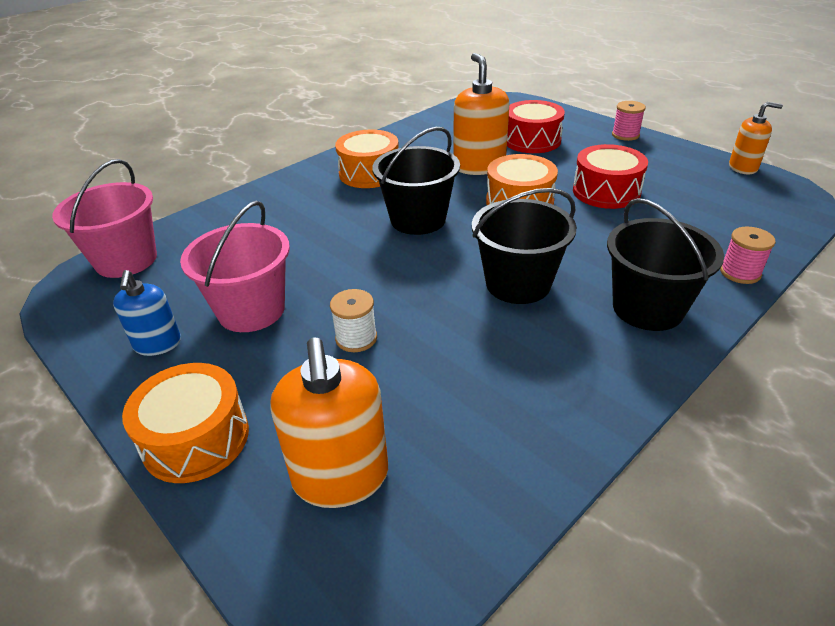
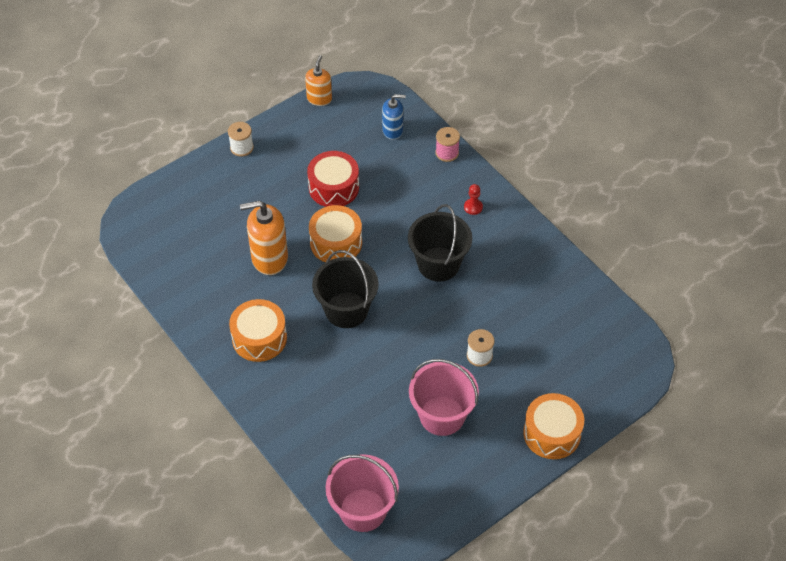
camera: 85 degrees left, 15 degrees up
(157, 344) = (469, 467): blue soap dispenser -> blue soap dispenser (393, 130)
(341, 477) = (582, 365): orange soap dispenser -> none
(532, 140) = (231, 212): red drum -> none
(625, 135) = (241, 147): pink spool -> white spool
(647, 308) = (473, 207): black bucket -> red pawn

